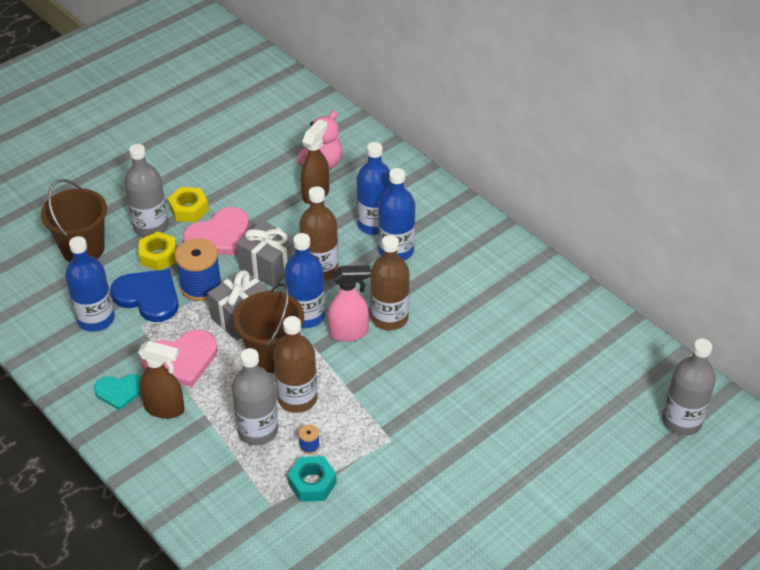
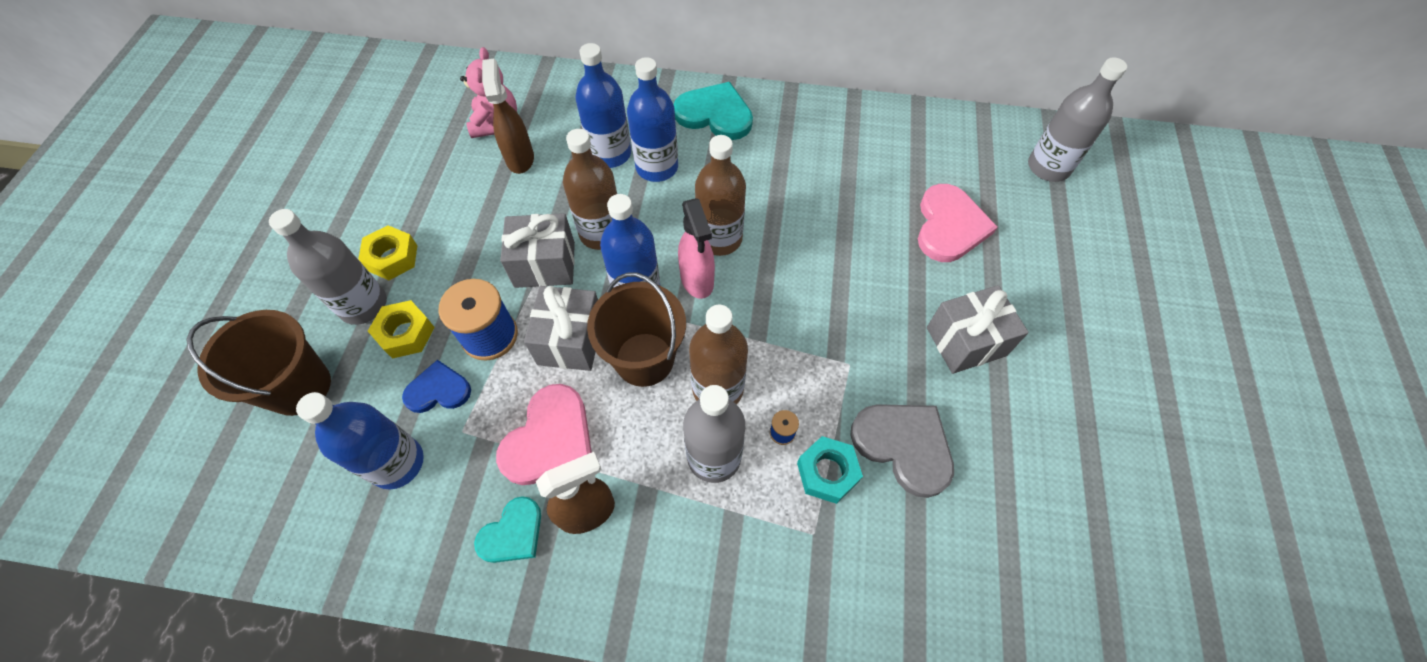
camera: 40 degrees left, 15 degrees up
(148, 296) = (438, 390): blue heart -> blue heart, size x0.62
(219, 236) = (456, 266): pink heart -> pink heart (949, 226)
(349, 333) = (697, 280): pink spray bottle -> pink spray bottle turned 120 degrees clockwise
(373, 503) = (904, 446): none -> grey heart
(472, 239) = (715, 114): none -> turquoise heart
(481, 479) = (966, 341): none -> grey gift

